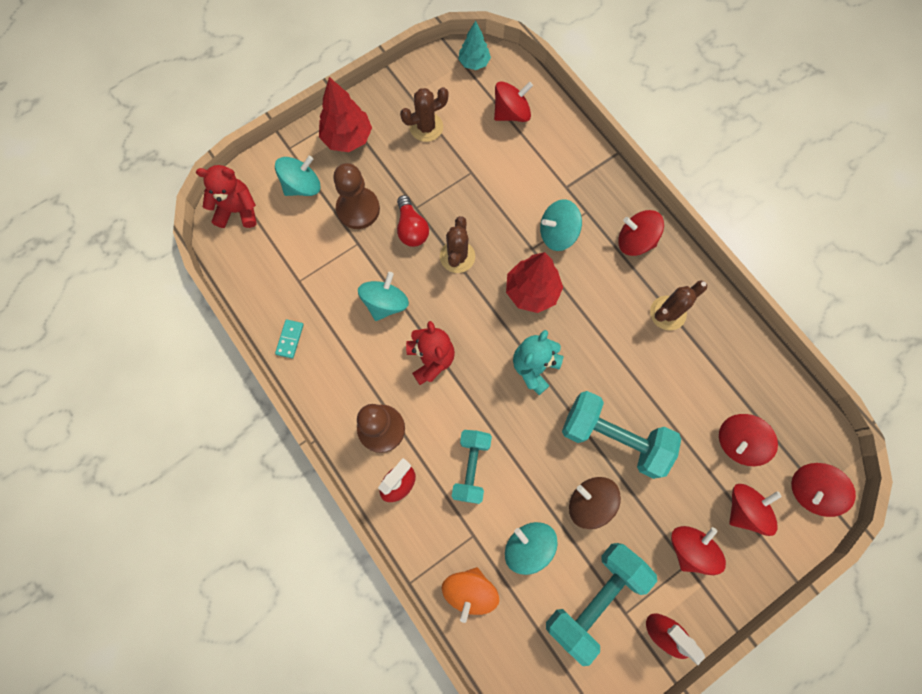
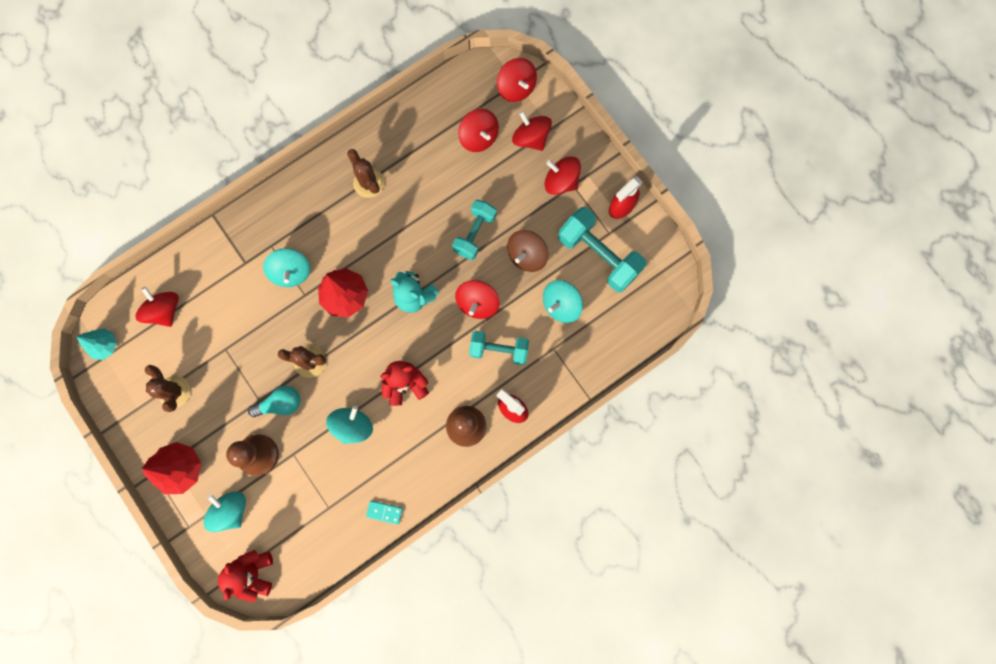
camera: 90 degrees left, 5 degrees up
(385, 303) = (352, 426): turquoise spinning top -> turquoise spinning top turned 90 degrees clockwise
(411, 228) = (280, 404): red light bulb -> turquoise light bulb
(470, 590) = (595, 351): orange spinning top -> none
(614, 438) = (475, 233): turquoise dumbbell -> turquoise dumbbell, size x0.65
(635, 241) = (301, 205): red spinning top -> red spinning top (477, 303)

